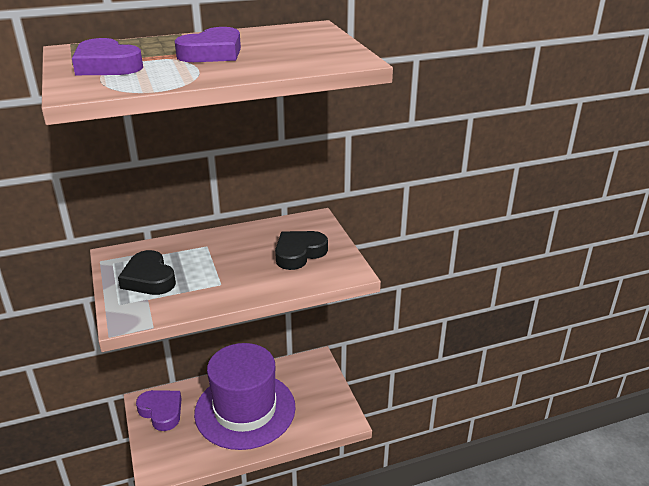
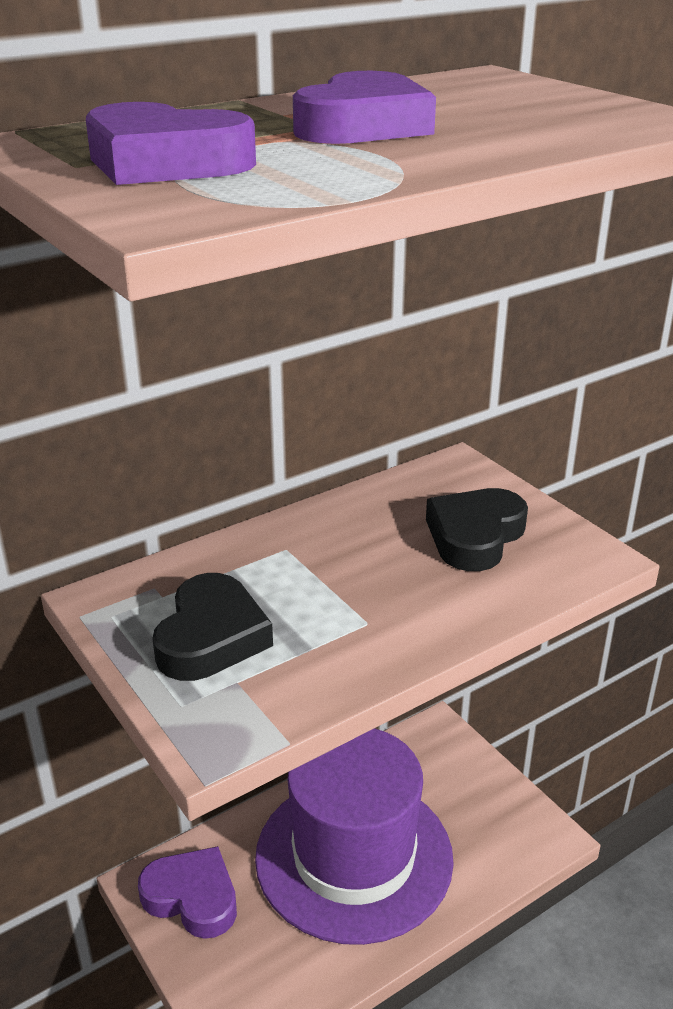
camera: 15 degrees left, 0 degrees up
(149, 278) = (211, 637): black heart -> black heart turned 120 degrees counterclockwise

